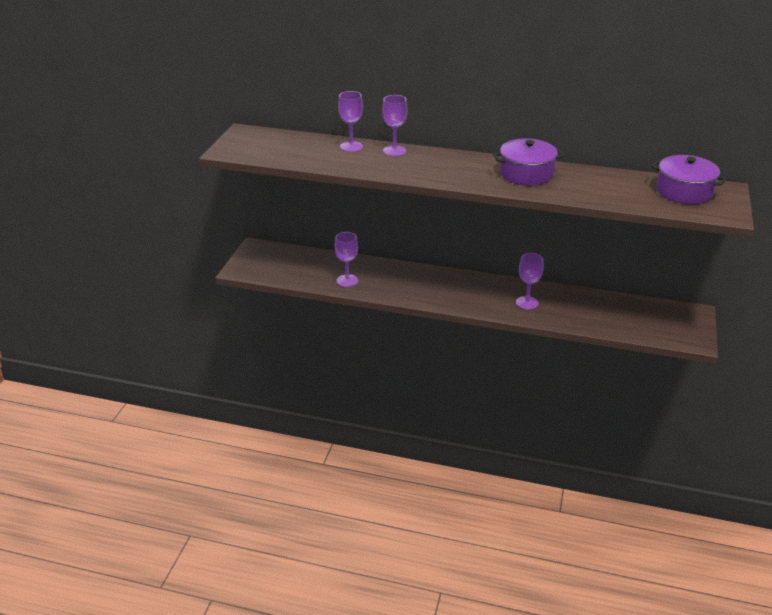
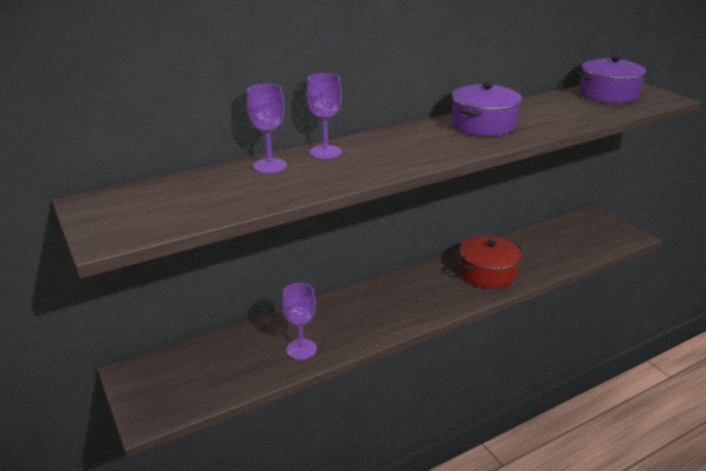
camera: 45 degrees left, 5 degrees down
(527, 303) = (487, 273): purple goblet -> red pot

